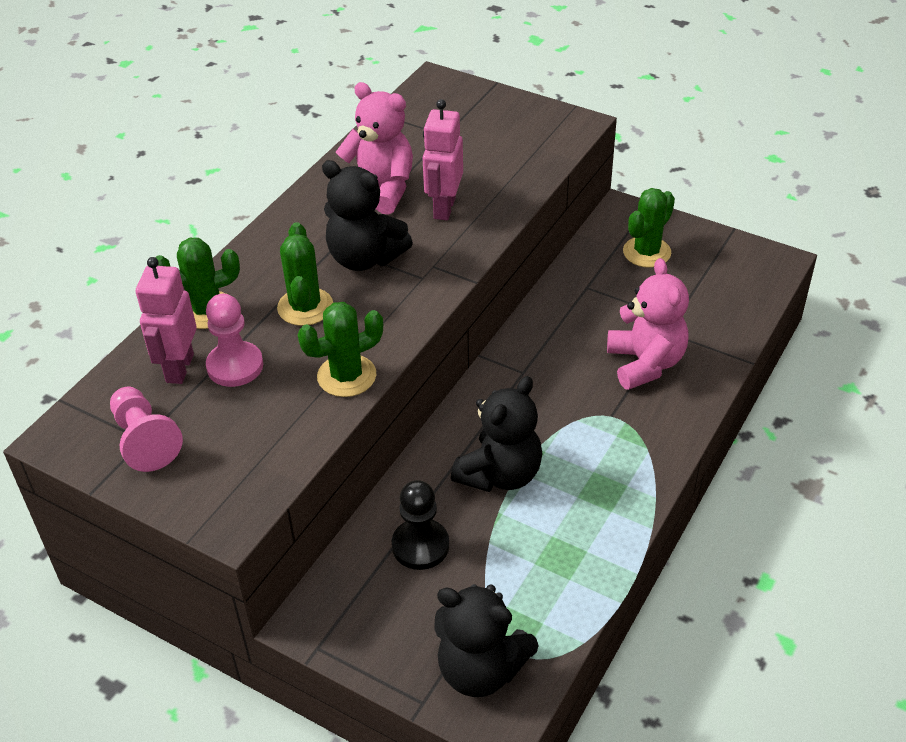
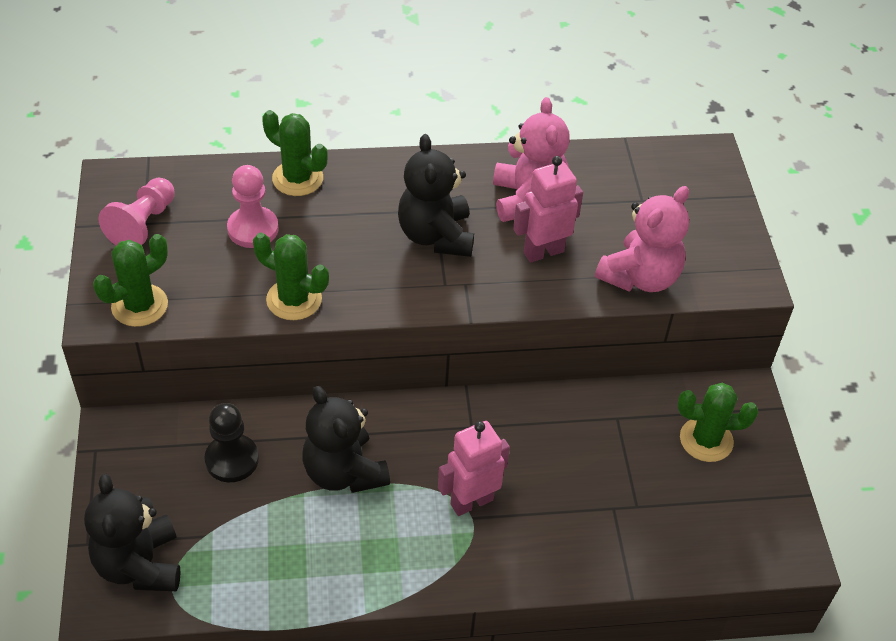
camera: 50 degrees right, 5 degrees up
(179, 368) = (226, 200): pink robot -> pink robot (471, 502)
(305, 307) = (348, 232): green cactus -> green cactus (139, 305)
(500, 474) = (344, 472): black teddy bear -> black teddy bear turned 60 degrees clockwise
(645, 363) = (557, 511): pink teddy bear -> pink teddy bear (640, 277)

